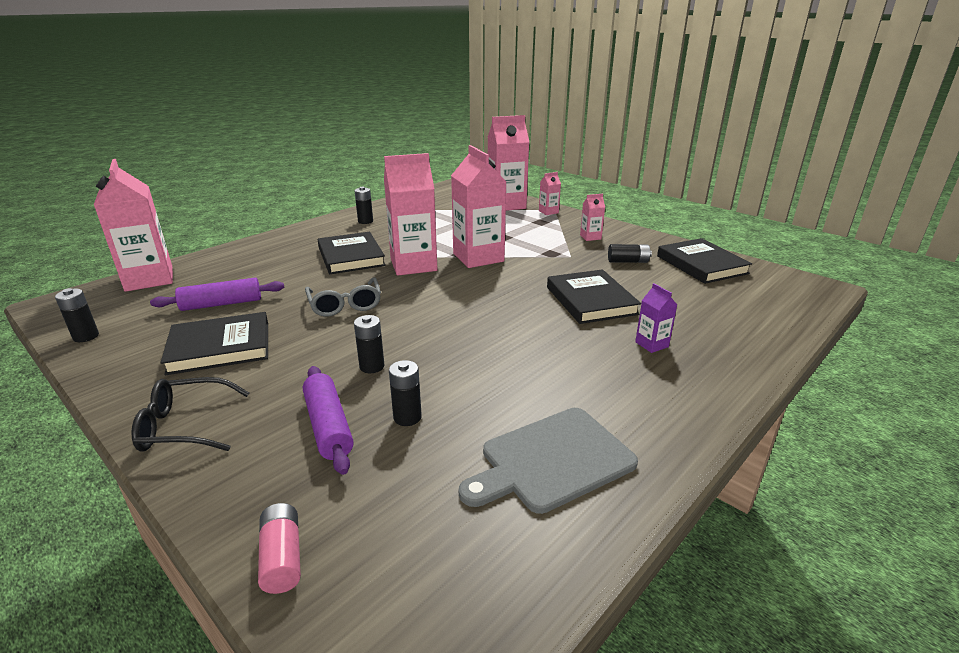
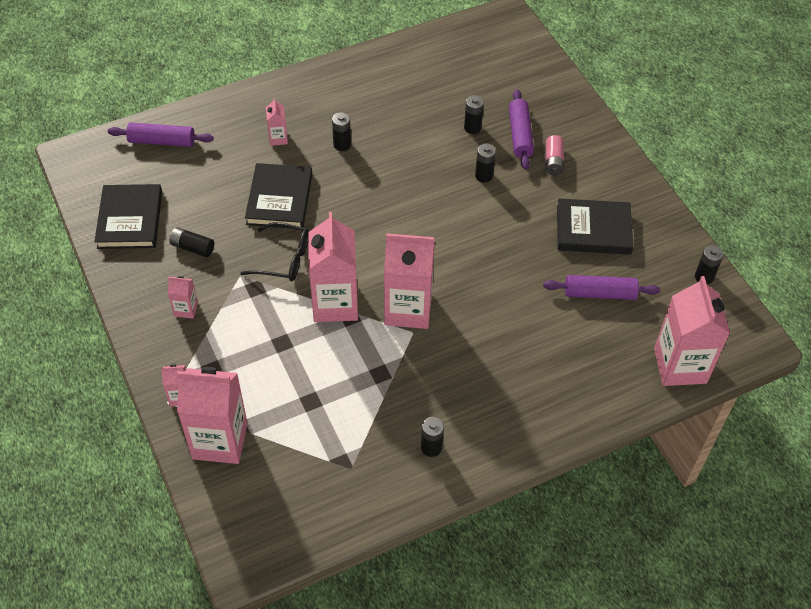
camera: 160 degrees left, 25 degrees up
(184, 426) = (605, 159): black glasses -> black glasses (284, 259)
(282, 557) = (548, 73): pink battery -> pink battery (553, 161)
(345, 305) = (490, 258): grey glasses -> none
(351, 257) = (468, 349): black book -> none
(552, 460) = (406, 80): grey cutting board -> none
(572, 356) = (342, 145): none -> black battery
(651, 344) = (278, 138): purple carton -> pink carton
(764, 314) = (162, 141): none -> purple rolling pin

